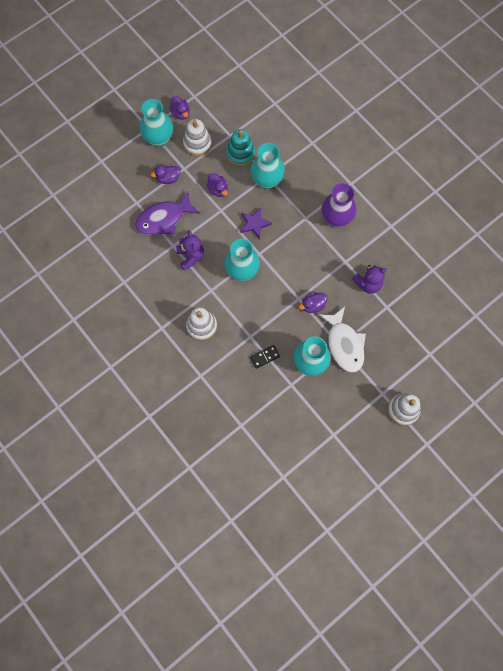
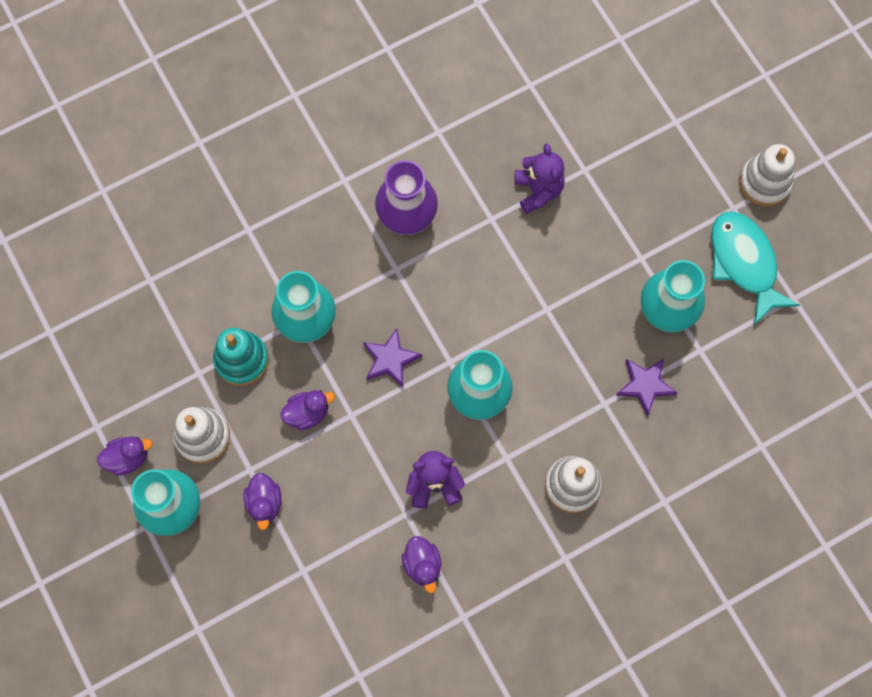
camera: 80 degrees left, 0 degrees up
(164, 219) = (348, 523): purple fish -> none
(265, 357) = (645, 385): black domino -> purple star
(313, 305) = (563, 288): purple duck -> purple duck (422, 565)
(344, 344) = (640, 250): white fish -> none
(349, 403) = (744, 263): none -> turquoise fish

